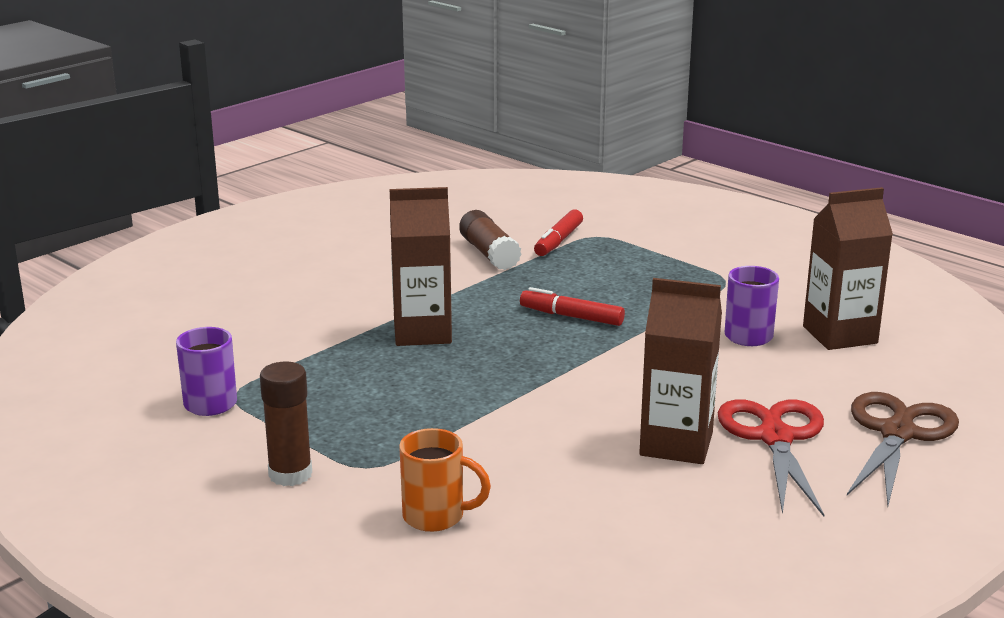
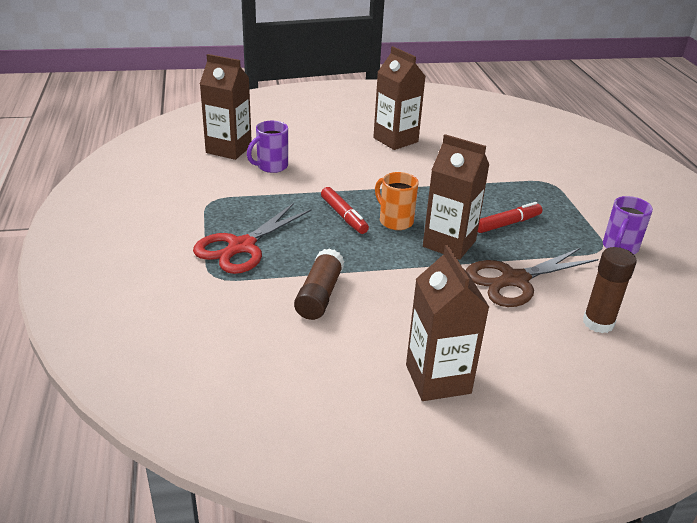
camera: 145 degrees left, 10 degrees up
(290, 474) = (590, 192): brown glue stick -> brown glue stick (598, 323)
(328, 242) = (438, 379): none -> brown carton
(436, 517) = (533, 153): orange mug -> orange mug (395, 221)
(558, 241) = (250, 283): red marker -> red marker (507, 224)
(775, 438) = (350, 127): red scissors -> red scissors (242, 246)
(897, 433) = (300, 111): brown scissors -> brown scissors (514, 280)

